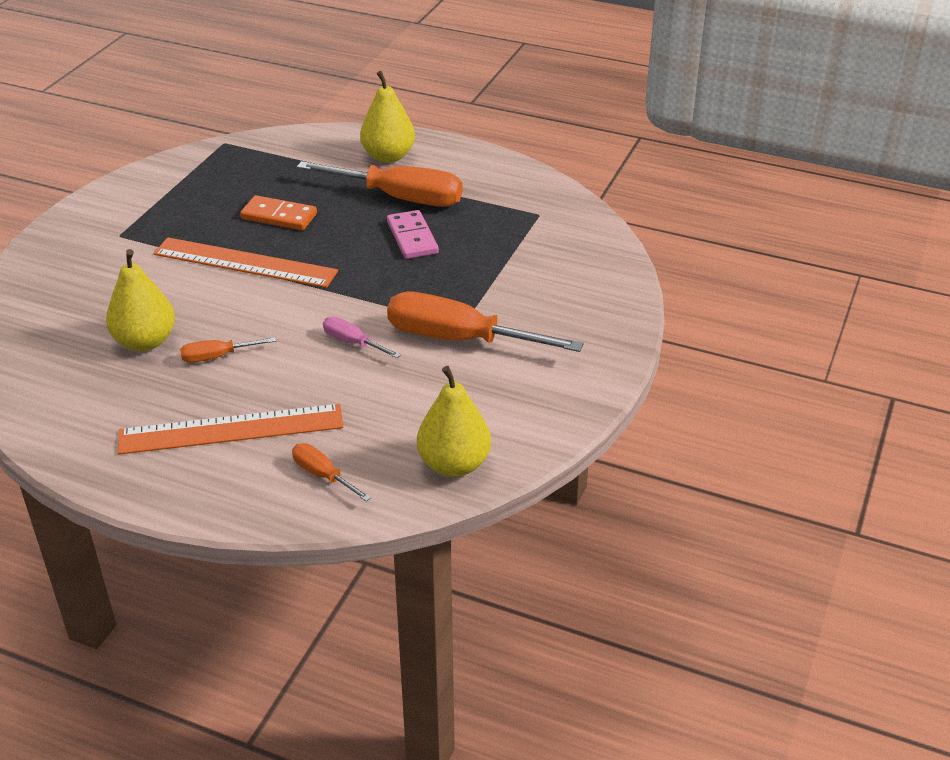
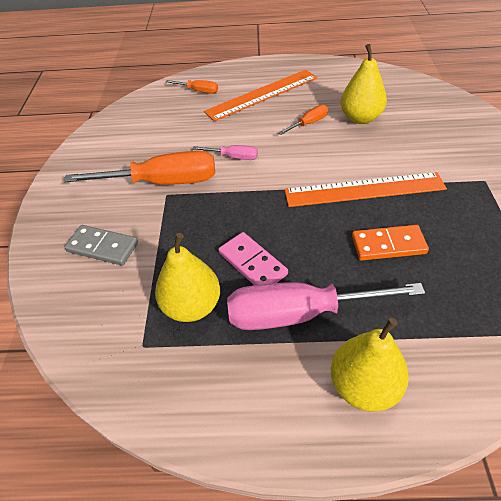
camera: 160 degrees right, 10 degrees up
(399, 198) = (299, 313): orange screwdriver -> pink screwdriver
(454, 464) = (133, 114): yellow pear -> yellow pear (192, 306)
(554, 292) = (103, 247): none -> grey domino

